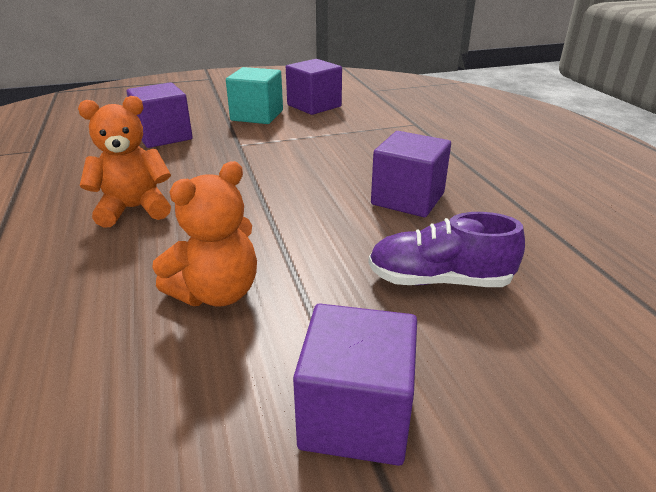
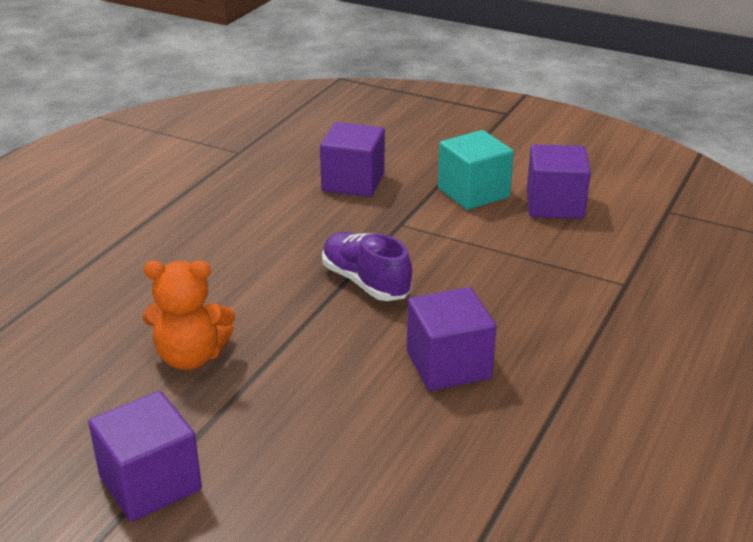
camera: 45 degrees right, 0 degrees up
(134, 209) = (233, 254): orange teddy bear -> none
(439, 280) = (341, 446): purple shoe -> purple shoe (365, 282)

